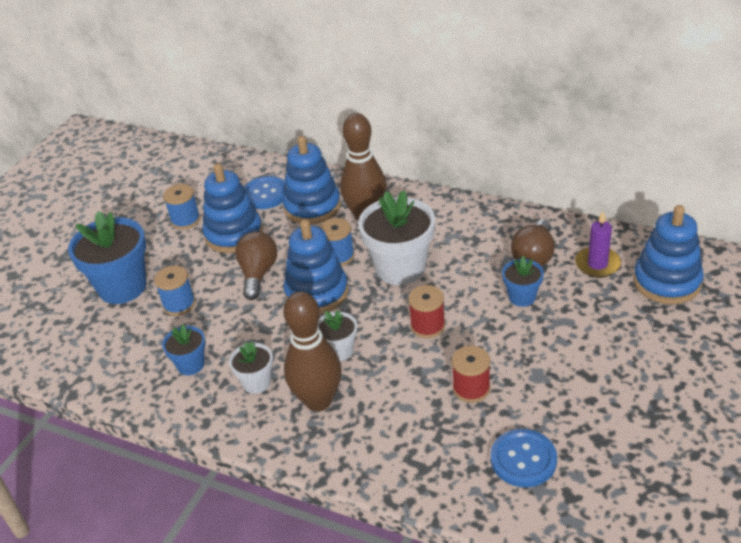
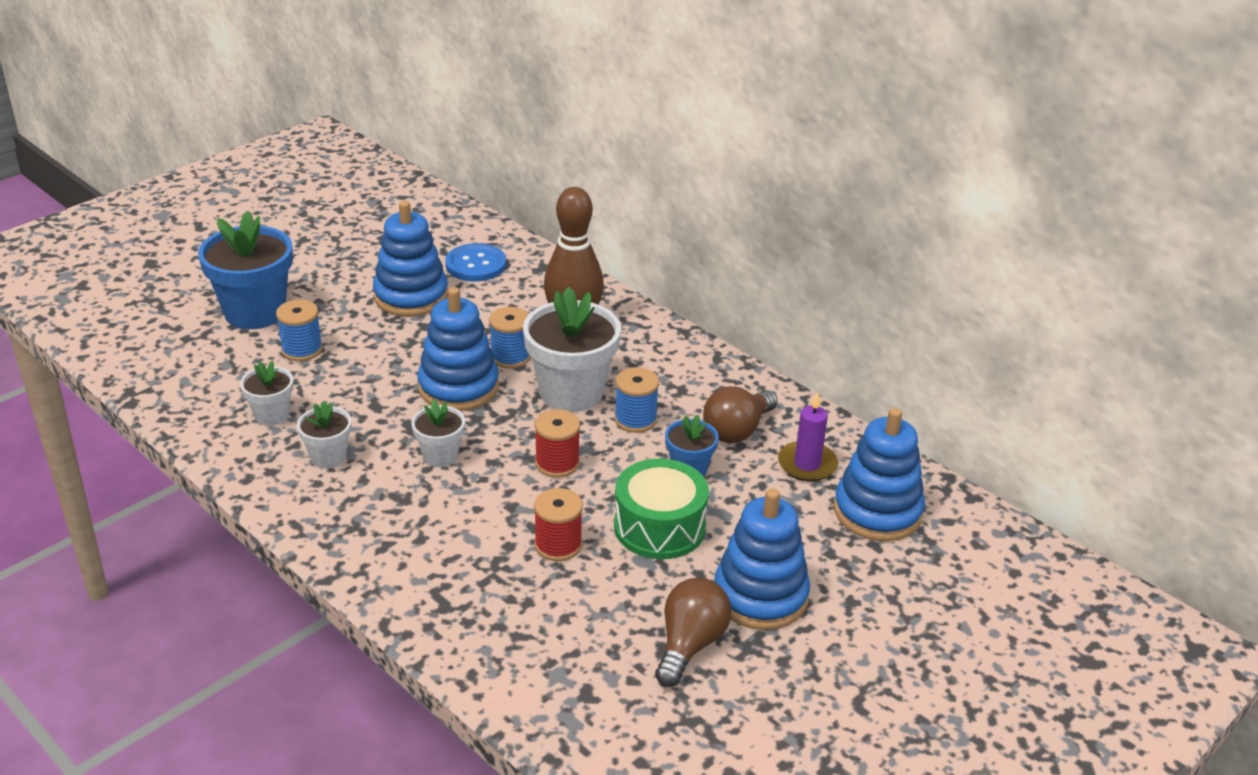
camera: 15 degrees right, 5 degrees down
(185, 220) = (369, 265): blue spool -> blue spool (635, 420)
(191, 365) = (272, 415): blue flower pot -> white flower pot
(258, 274) = (408, 346): brown light bulb -> brown light bulb (690, 645)
(312, 206) = (519, 295): blue stacking toy -> blue stacking toy (760, 596)
(318, 400) = (381, 498): brown bowling pin -> none
(523, 459) = (562, 638): blue button -> none
(532, 348) = (659, 527): none -> green drum

